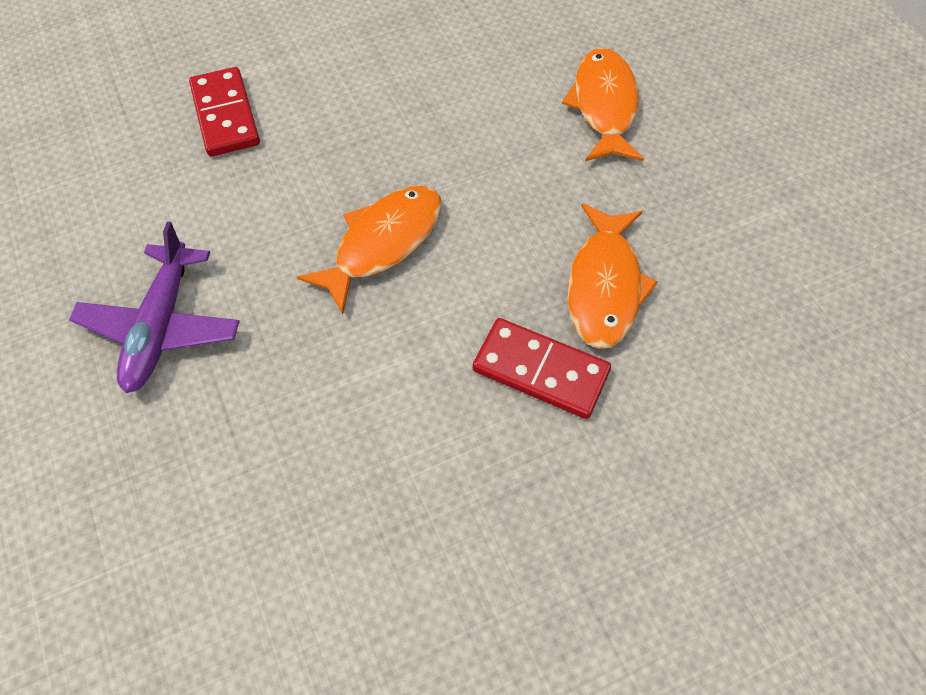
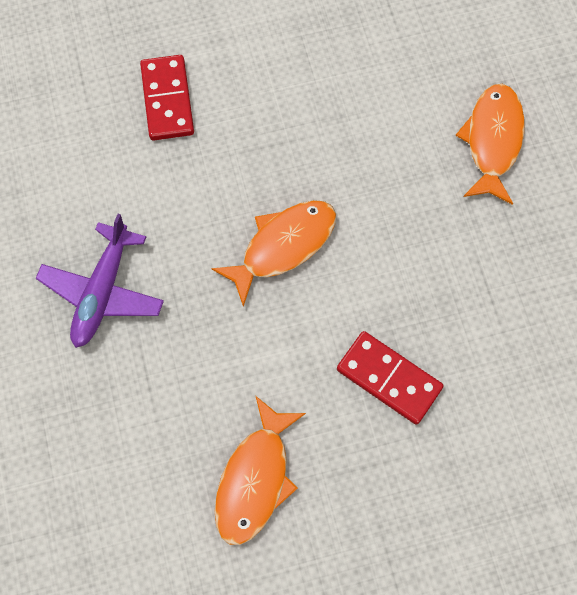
camera: 10 degrees right, 10 degrees up
(604, 286) = (454, 314): orange fish -> orange fish (255, 478)

